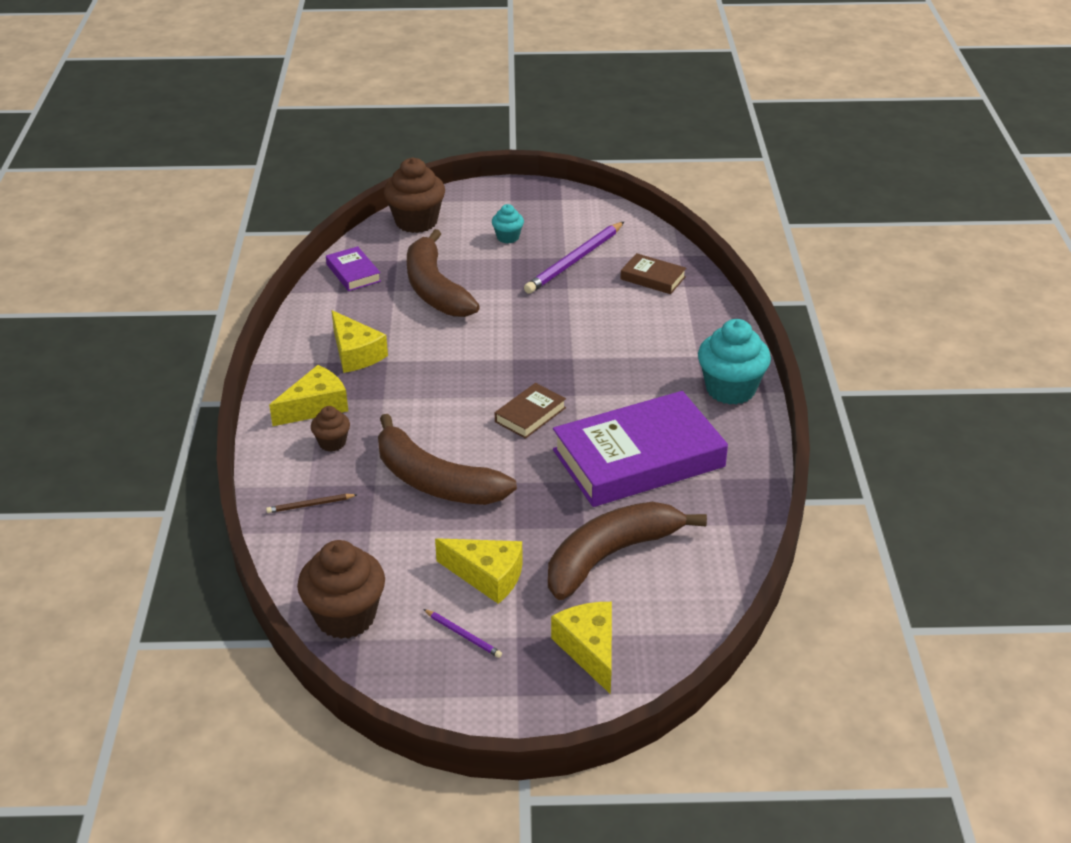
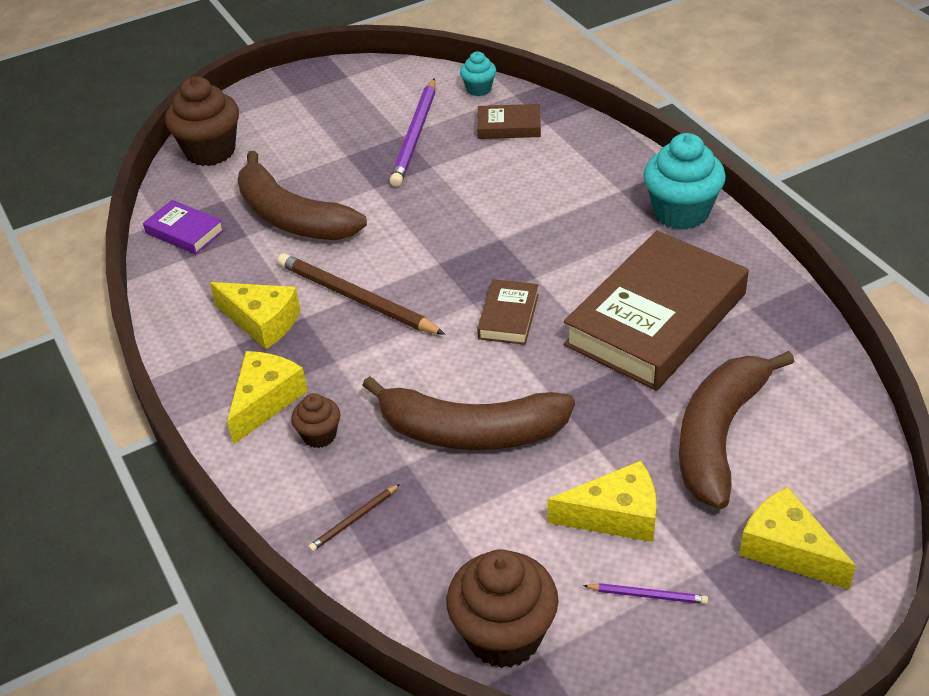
camera: 25 degrees left, 5 degrees up
(432, 362) = (356, 298): none -> brown pencil
(508, 237) = (324, 135): turquoise cupcake -> turquoise cupcake (479, 89)
(638, 458) = (656, 319): purple book -> brown book

